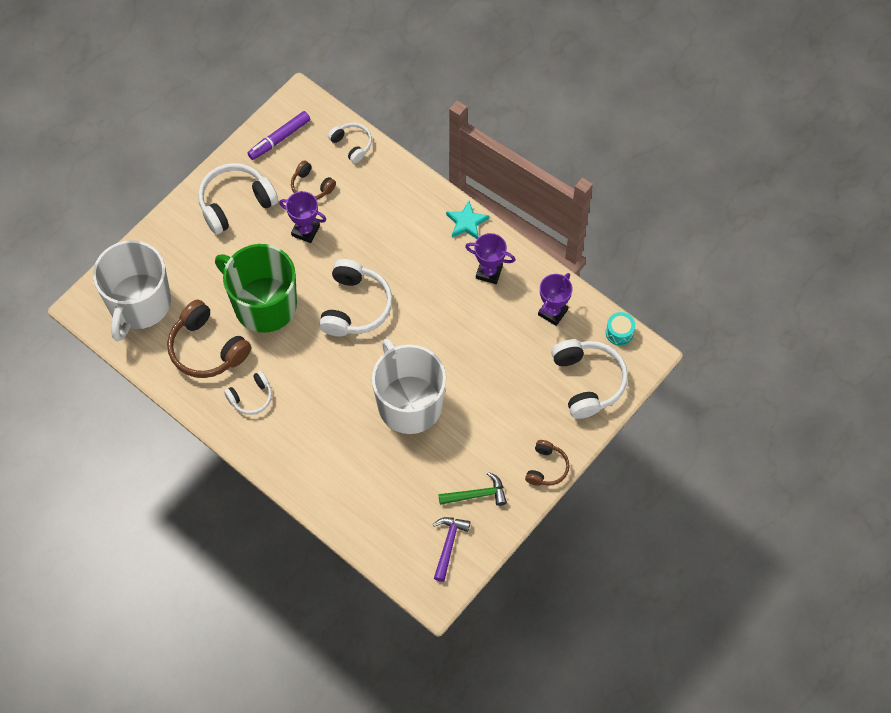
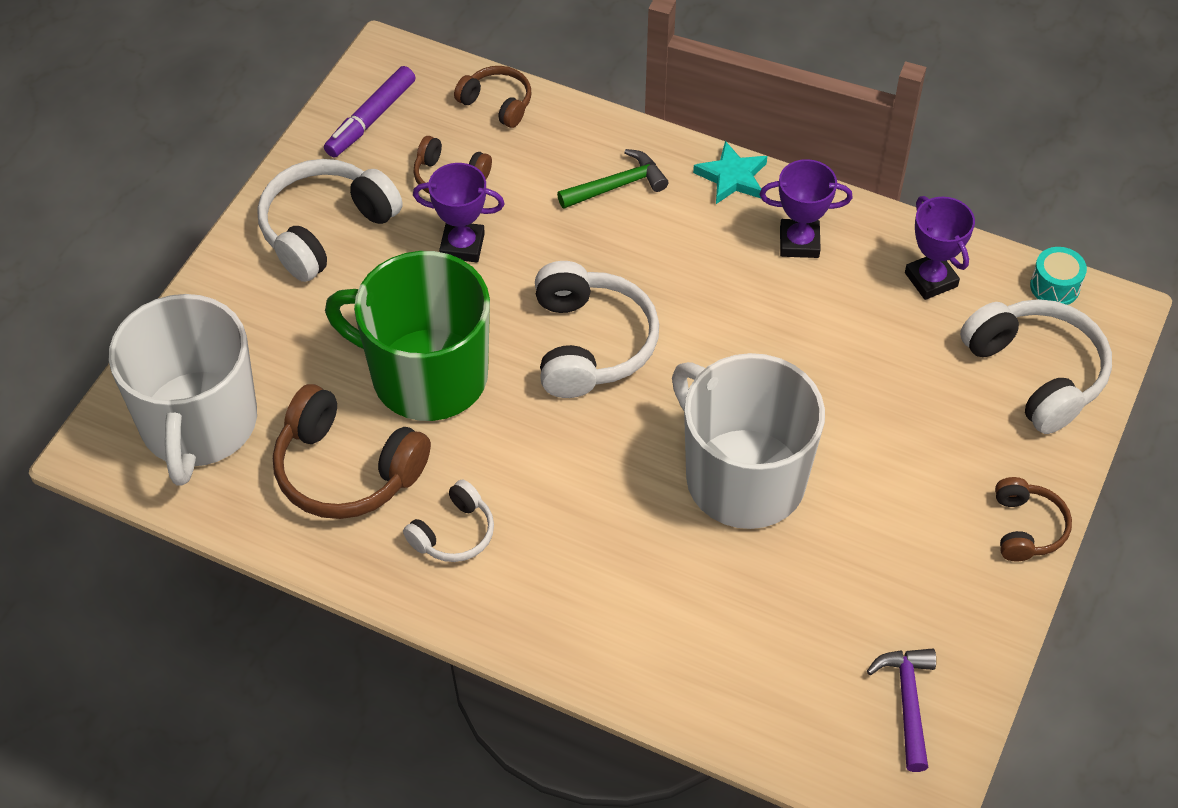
camera: 15 degrees left, 10 degrees down
(352, 144) = (497, 103): white headphones -> brown headphones
(476, 495) = (923, 603): green hammer -> green hammer (617, 186)
(552, 312) = (931, 280): purple trophy -> purple trophy turned 45 degrees counterclockwise

